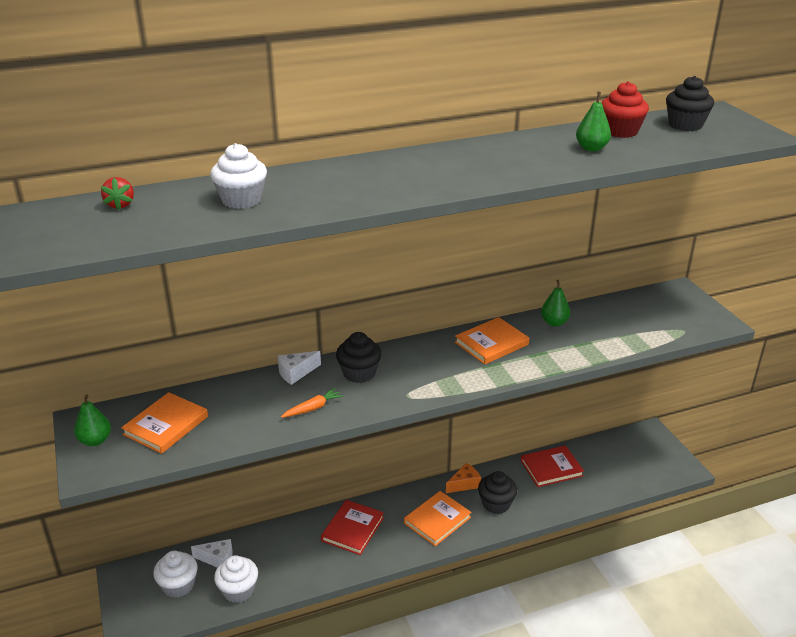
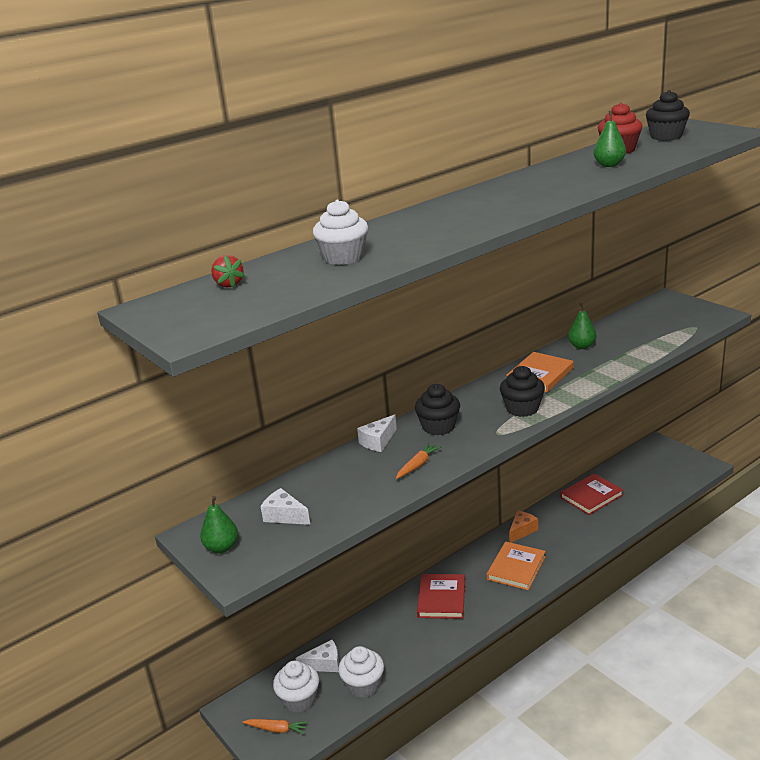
camera: 15 degrees left, 5 degrees down
(145, 607) = (277, 729): none -> orange carrot
(166, 425) = (284, 516): orange book -> white cheese
(496, 504) = (561, 539): black cupcake -> black cupcake (522, 408)

